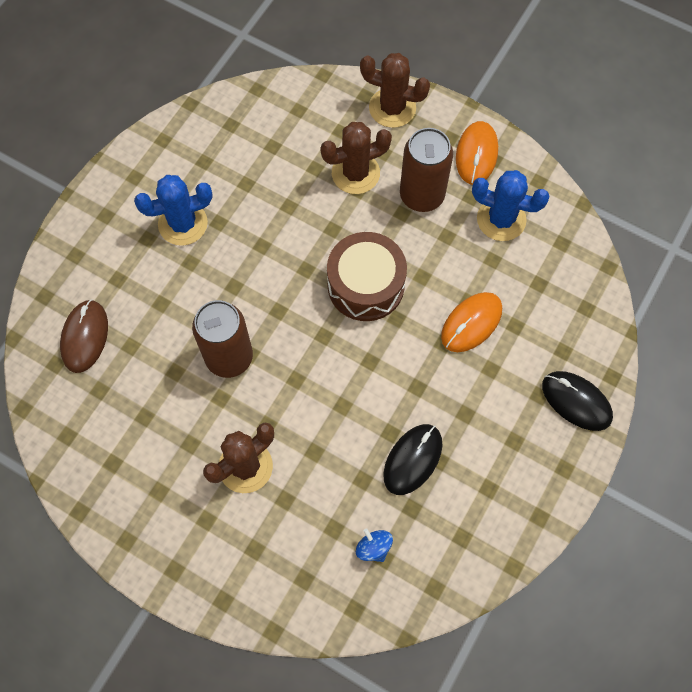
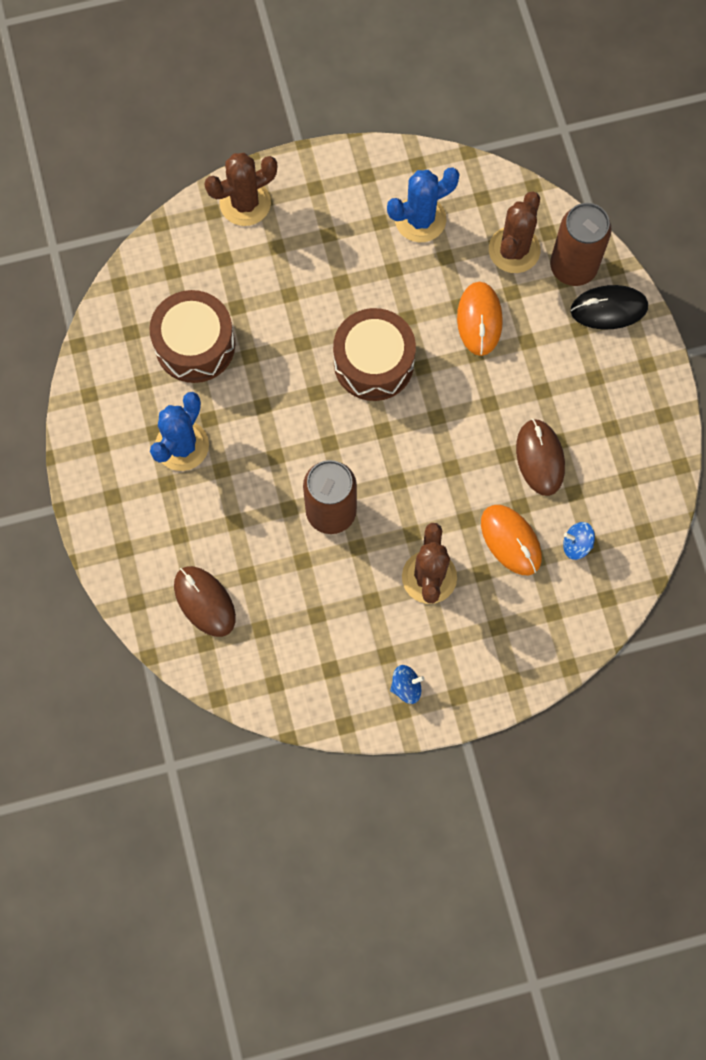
camera: 45 degrees left, 5 degrees up
(147, 527) = (406, 687): none -> blue spinning top
(261, 168) = (195, 345): none -> brown drum
(355, 173) = (273, 282): brown cactus -> brown cactus (514, 250)
(412, 459) = (540, 458): black mouse -> brown mouse
(422, 195) = (342, 254): brown can -> brown can (573, 267)
(476, 154) = (349, 183): orange mouse -> orange mouse (511, 540)

